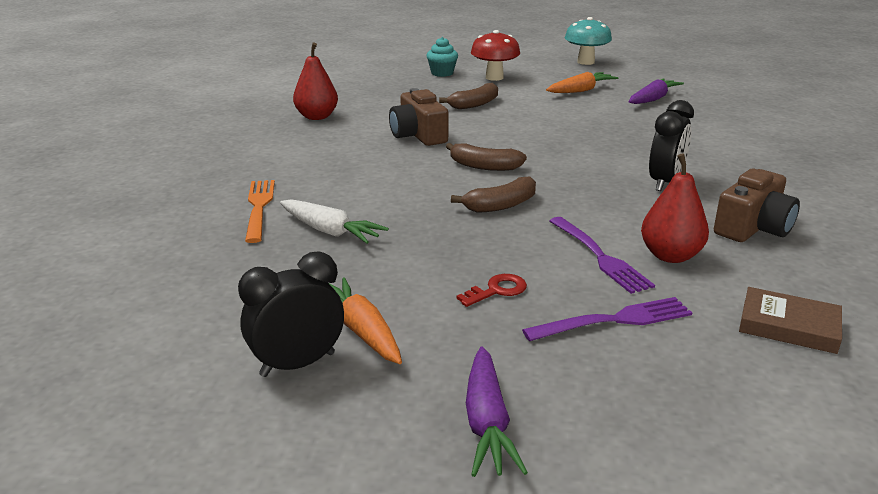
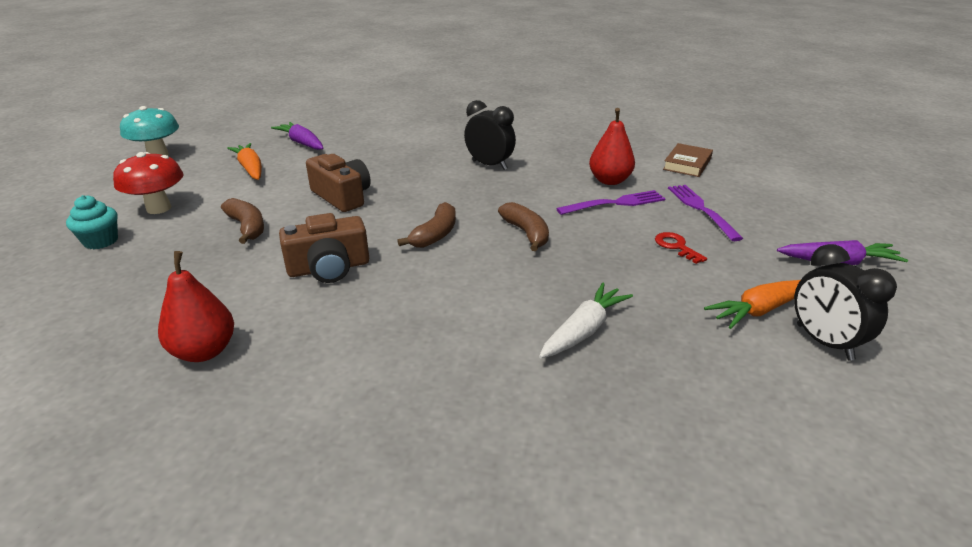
camera: 85 degrees left, 5 degrees up
(259, 207) = (522, 389): orange fork -> none
(753, 227) = (565, 151): brown camera -> brown camera (342, 196)

